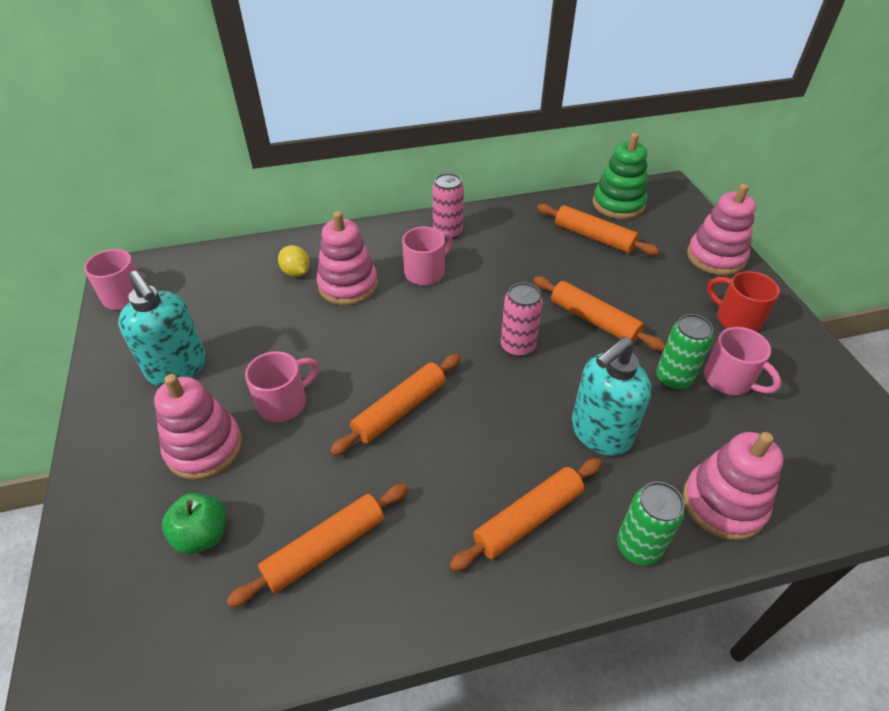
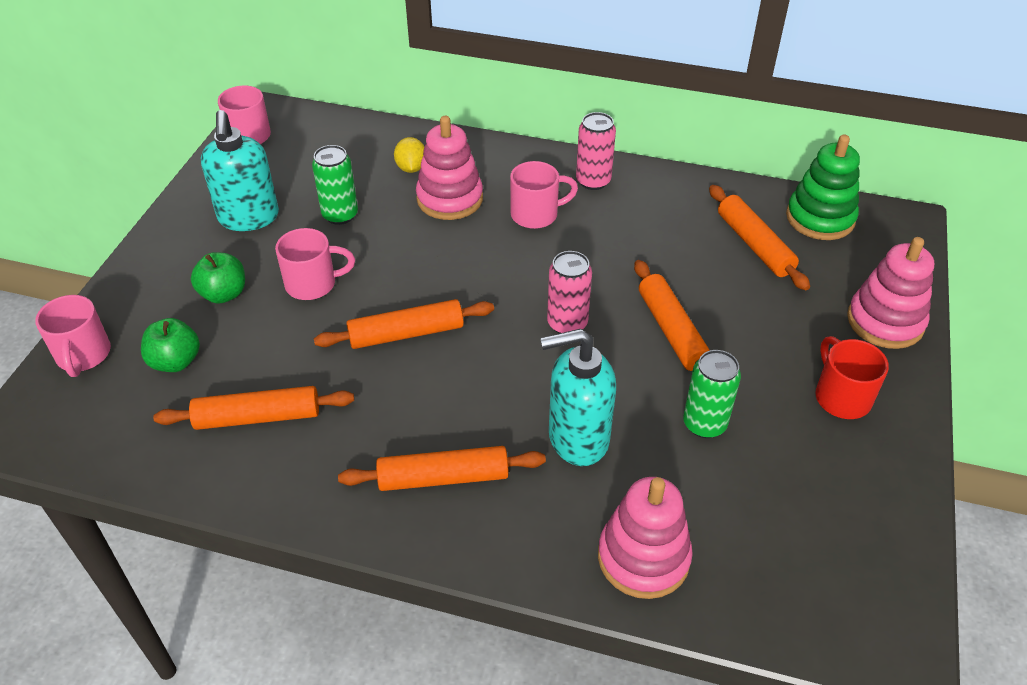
camera: 30 degrees right, 0 degrees up
(204, 448) = (224, 294): pink stacking toy -> green apple
(638, 546) = (523, 550): green can -> green can (340, 215)
(729, 380) = (768, 452): pink mug -> pink mug (83, 355)

